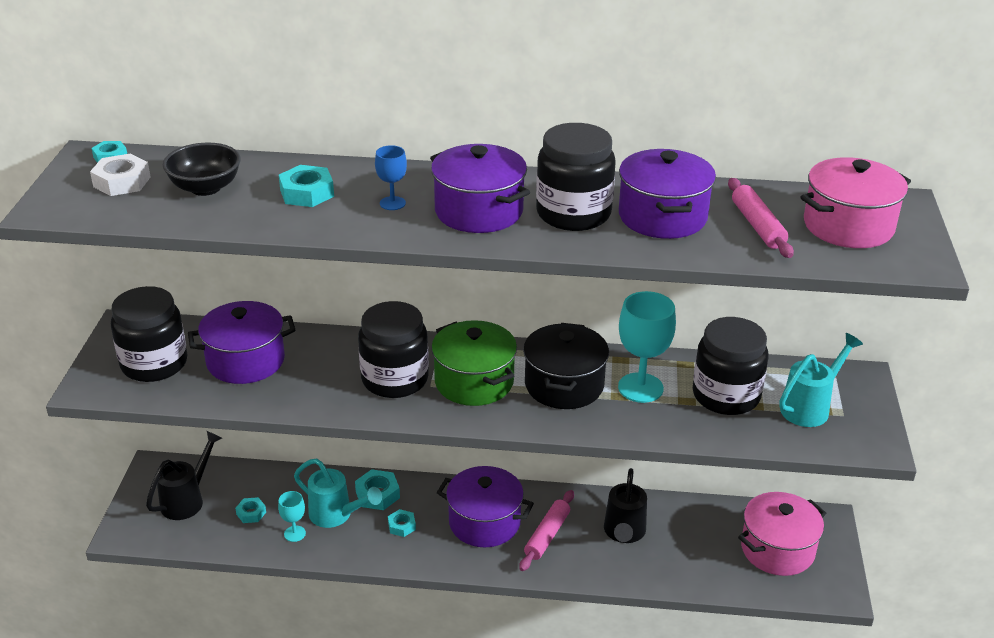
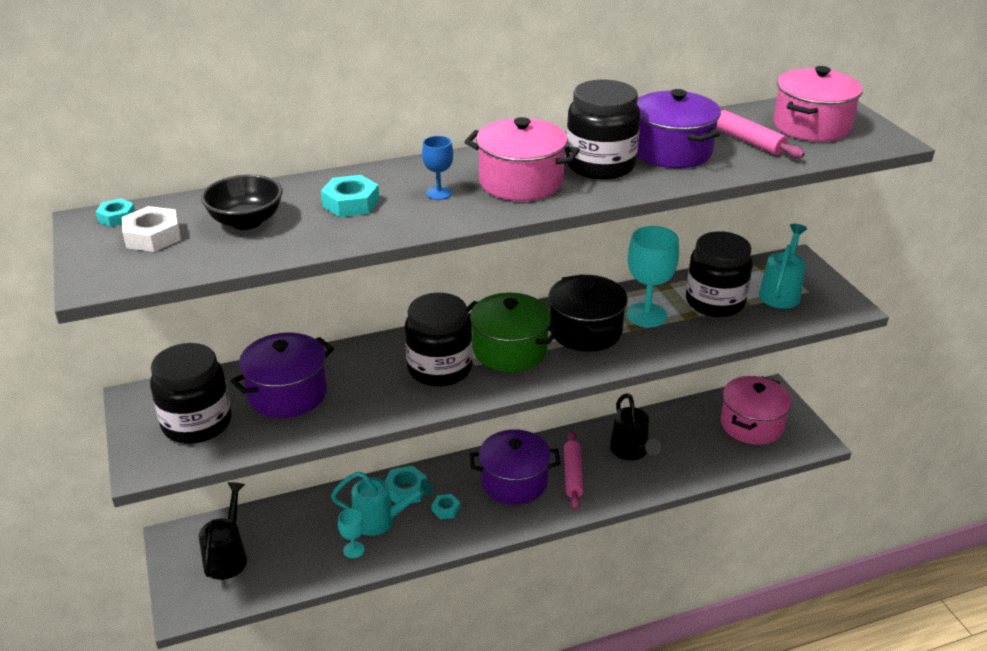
camera: 25 degrees left, 0 degrees up
(251, 513) = (299, 546): turquoise nut -> none
(479, 211) = (521, 182): purple pot -> pink pot

